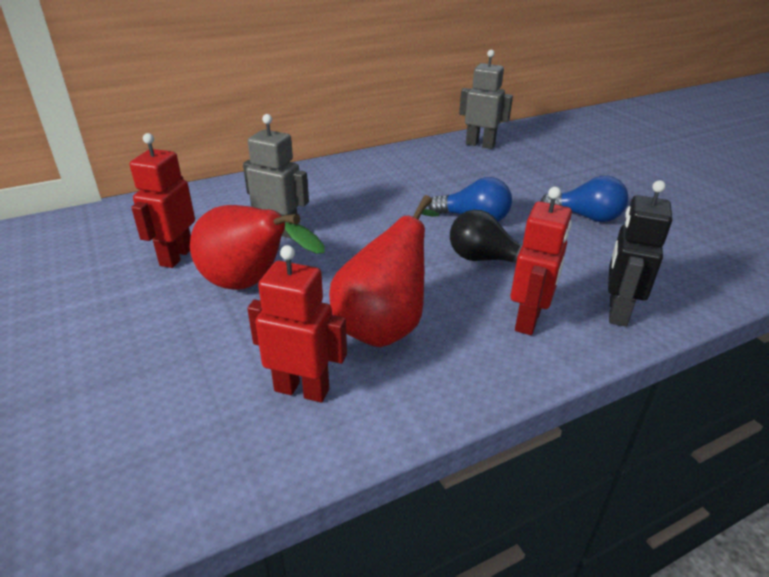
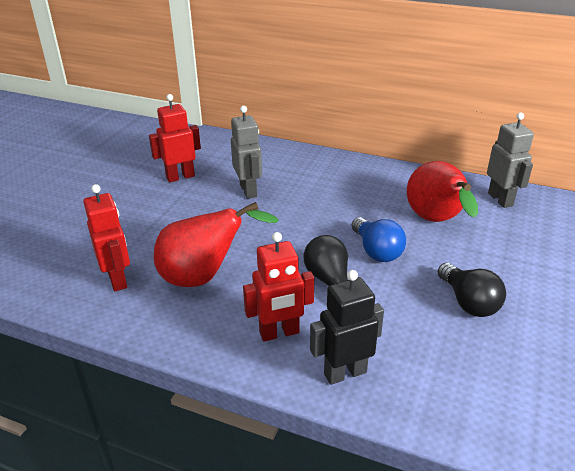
camera: 50 degrees right, 0 degrees up
(250, 285) = (184, 213): red pear -> red pear (437, 221)
(586, 217) = (468, 302): blue light bulb -> black light bulb

